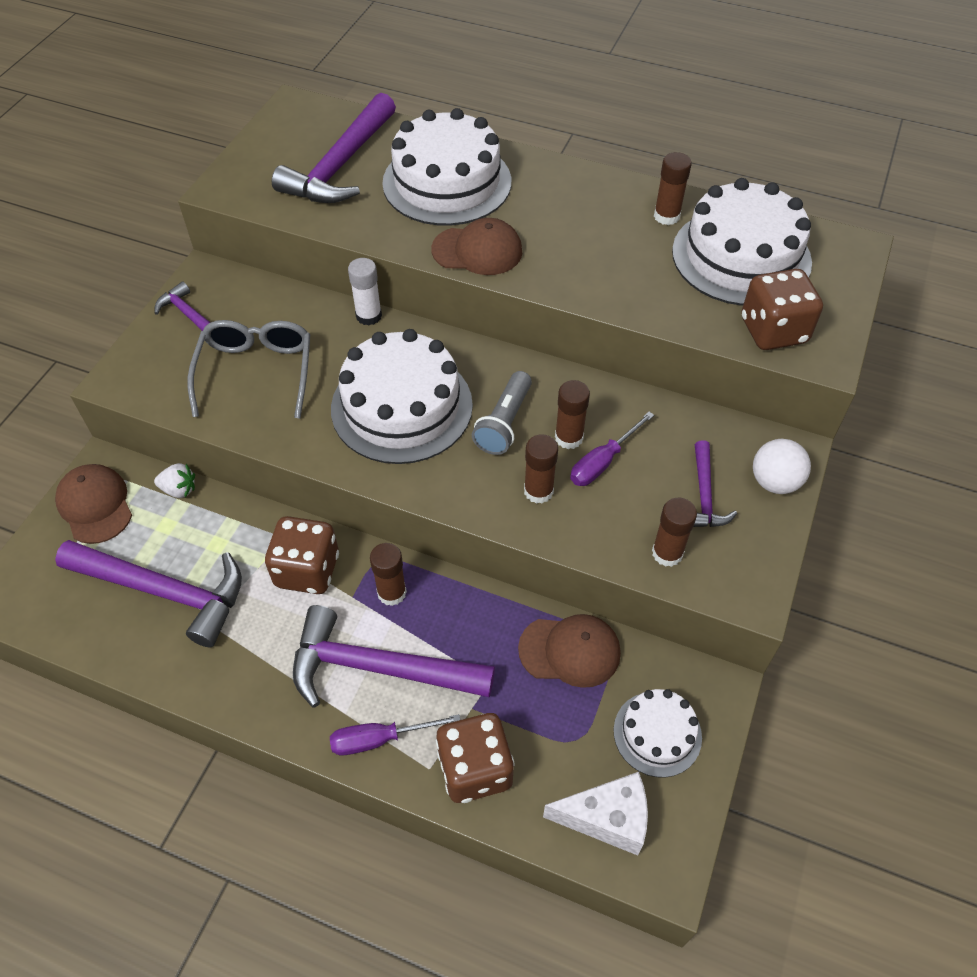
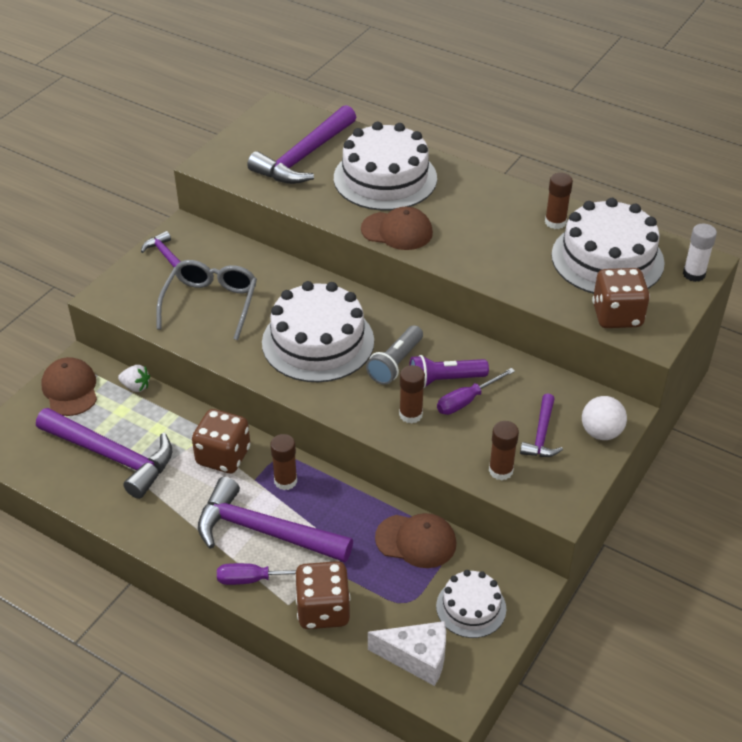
camera: 10 degrees right, 10 degrees down
(368, 316) = (306, 273): white glue stick -> white glue stick (694, 274)
(569, 437) = (444, 380): brown glue stick -> purple flashlight

